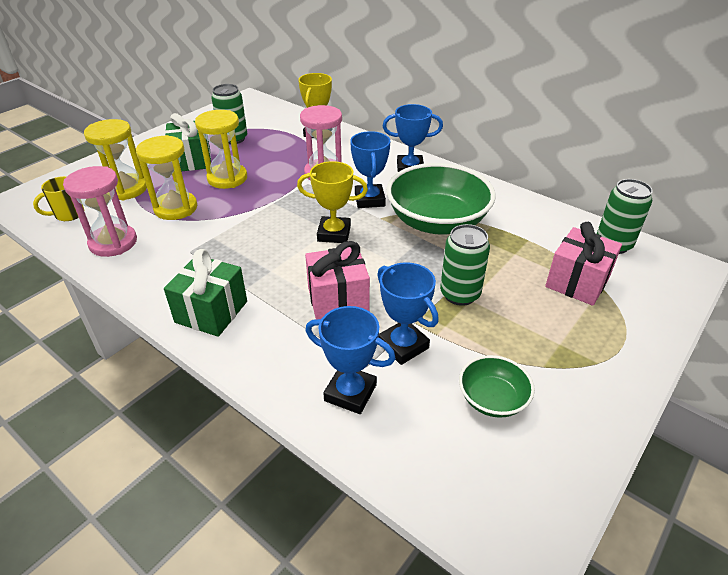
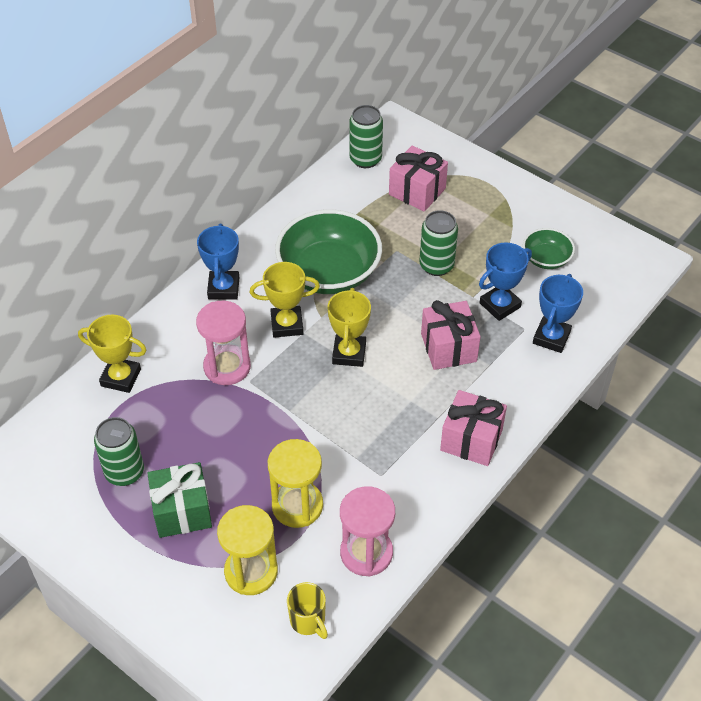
camera: 90 degrees left, 10 degrees up
(211, 312) = (471, 440): green gift -> pink gift
(227, 178) = (231, 463): yellow hourglass -> none
(369, 200) = (287, 324): blue trophy -> yellow trophy

